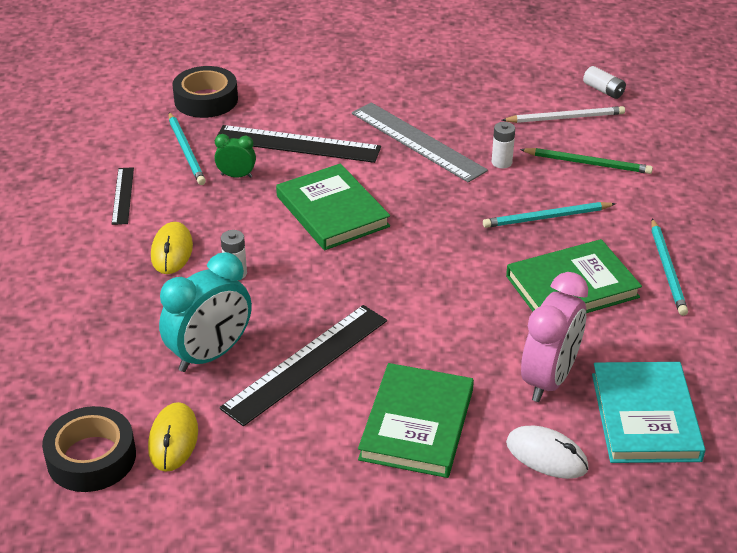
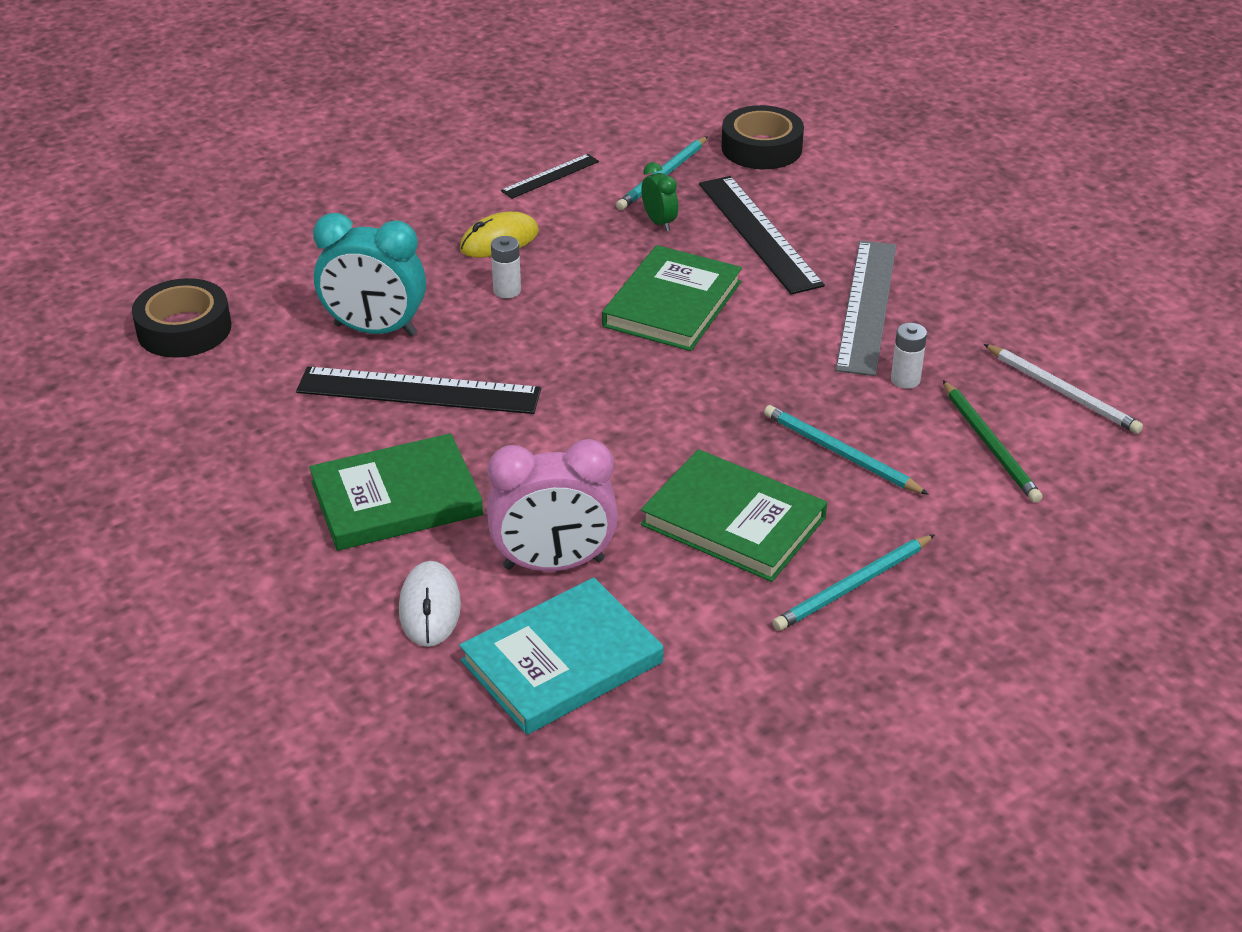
camera: 55 degrees right, 0 degrees up
(173, 440) = (244, 362): yellow mouse -> none
(603, 90) = (1167, 399): white battery -> none

